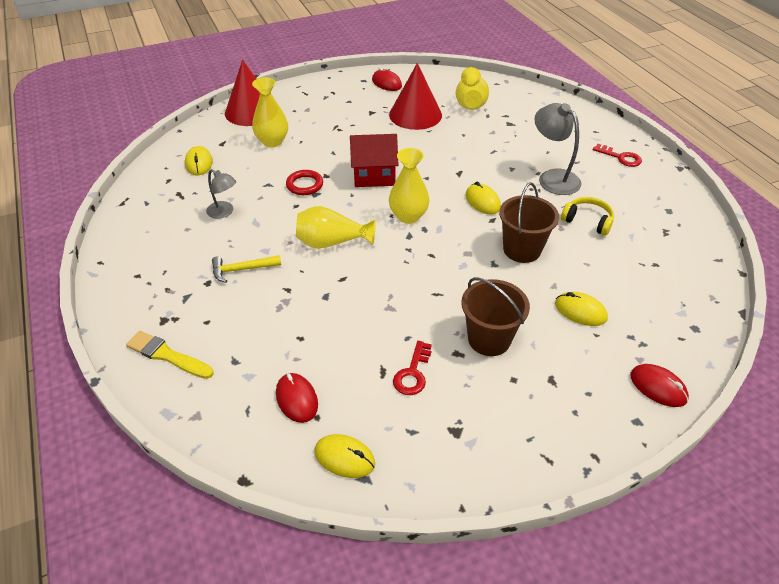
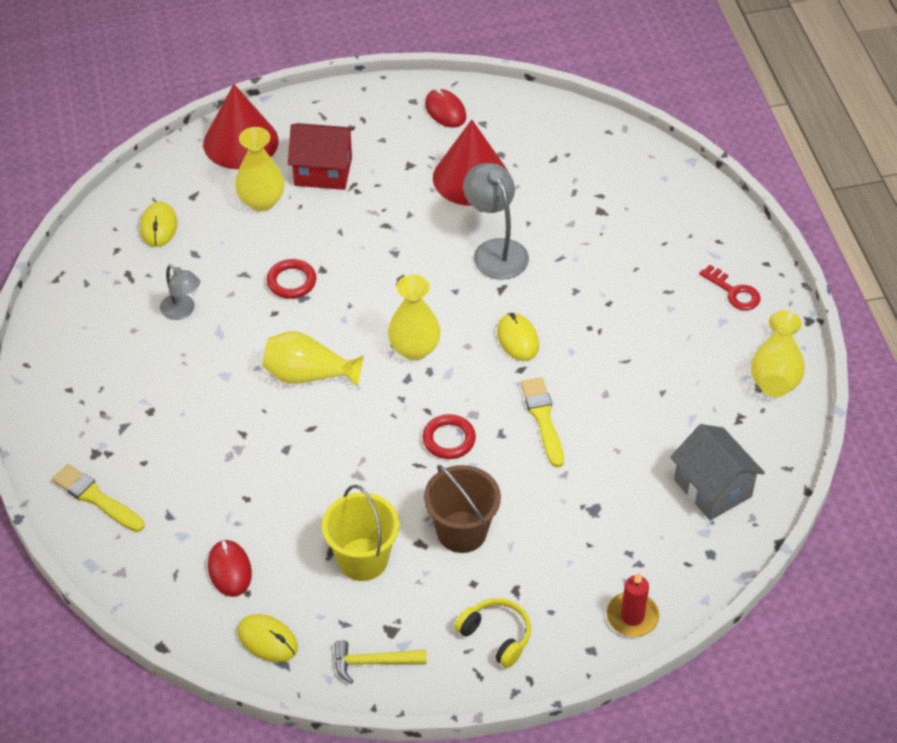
camera: 10 degrees right, 5 degrees up
(242, 270) = (193, 399): yellow hammer -> yellow hammer (373, 662)
(374, 175) = (386, 278): red house -> red house (323, 171)
(412, 373) = (363, 559): red key -> yellow bucket
(455, 272) = (449, 439): none -> red ring
(470, 102) = (557, 163): yellow vase -> yellow vase (776, 372)
(522, 249) = (543, 419): brown bucket -> yellow brush
(553, 177) = (625, 313): grey lamp -> grey lamp (495, 250)
(580, 311) = (582, 512): yellow mouse -> none
(587, 221) = (644, 388): yellow headphones -> yellow headphones (496, 636)
(658, 387) = (632, 616): red mouse -> red candle
(671, 280) = (712, 488): none -> grey house

